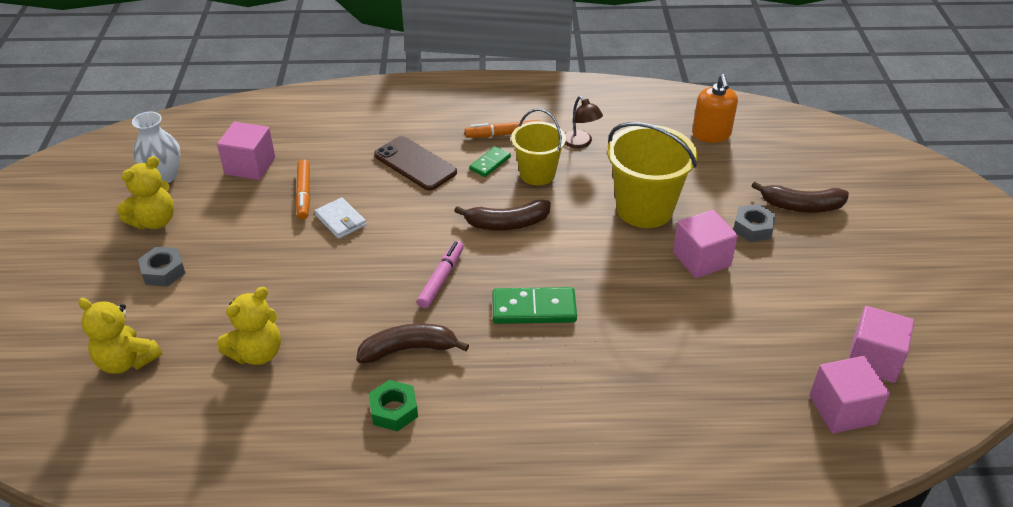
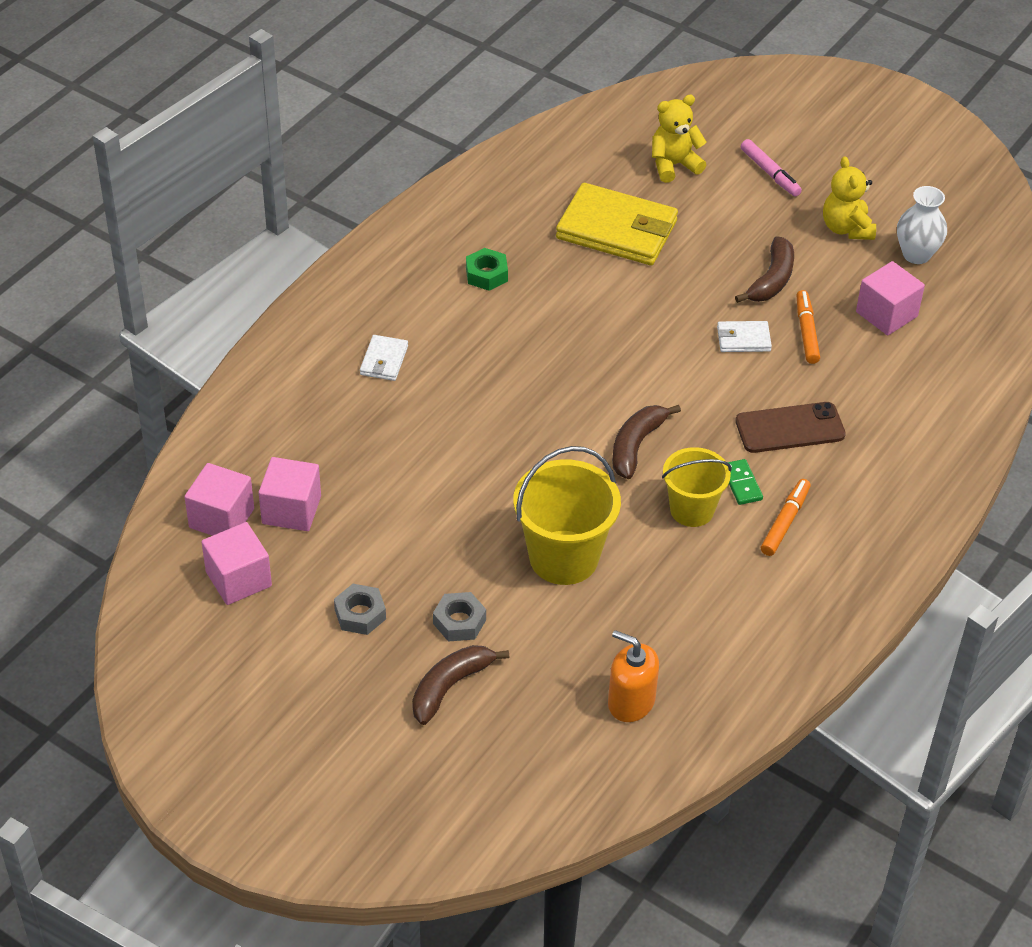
camera: 125 degrees right, 5 degrees up
(163, 271) = (767, 213): grey nut -> grey nut (360, 614)
(257, 353) = (617, 230): yellow teddy bear -> yellow wallet
(304, 194) = (806, 332): orange marker -> orange marker turned 60 degrees clockwise
(409, 349) = (539, 309): brown banana -> brown banana (771, 280)
(441, 279) = (602, 366): pink marker -> pink marker (770, 173)
(534, 308) = (511, 403): green domino -> none
(569, 416) = (384, 360): none -> white wallet
(580, 143) = (714, 576): brown lamp -> none
(701, 259) = (458, 551): pink cube -> pink cube (291, 510)

